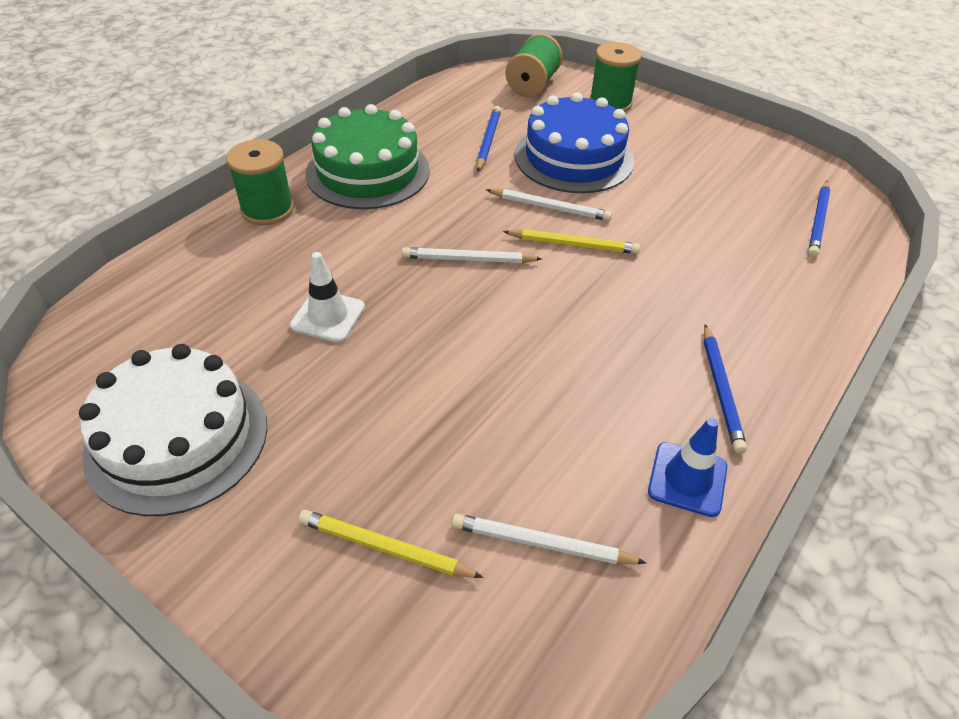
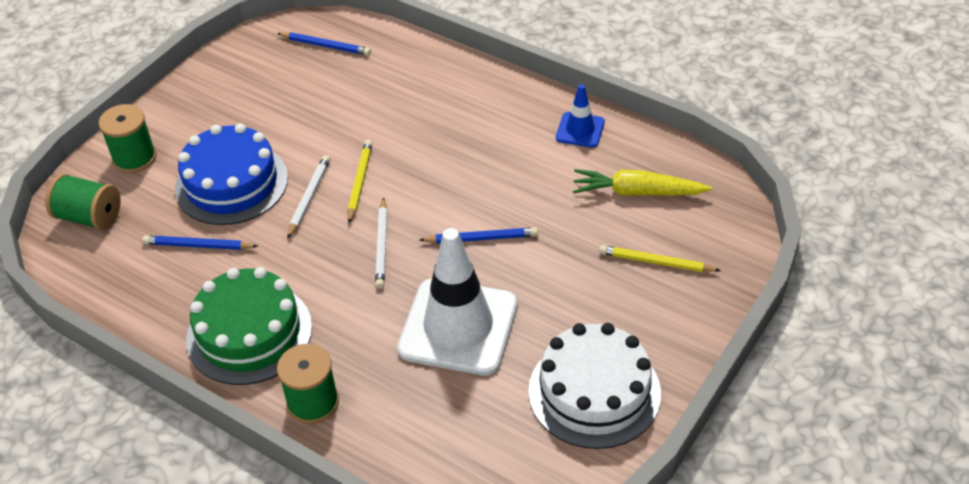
camera: 90 degrees left, 0 degrees up
(328, 316) = (458, 327): white traffic cone -> white traffic cone, size x2.09
(385, 548) = (656, 262): yellow pencil -> yellow pencil turned 90 degrees clockwise
(541, 543) = (637, 192): white pencil -> yellow carrot
(721, 390) = (507, 111): blue pencil -> blue pencil (481, 238)

